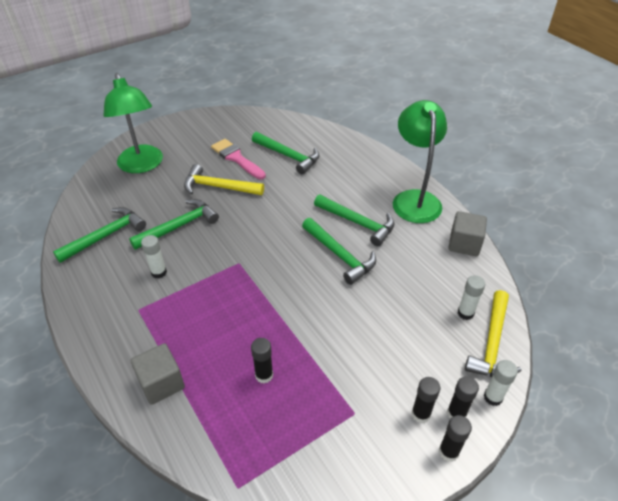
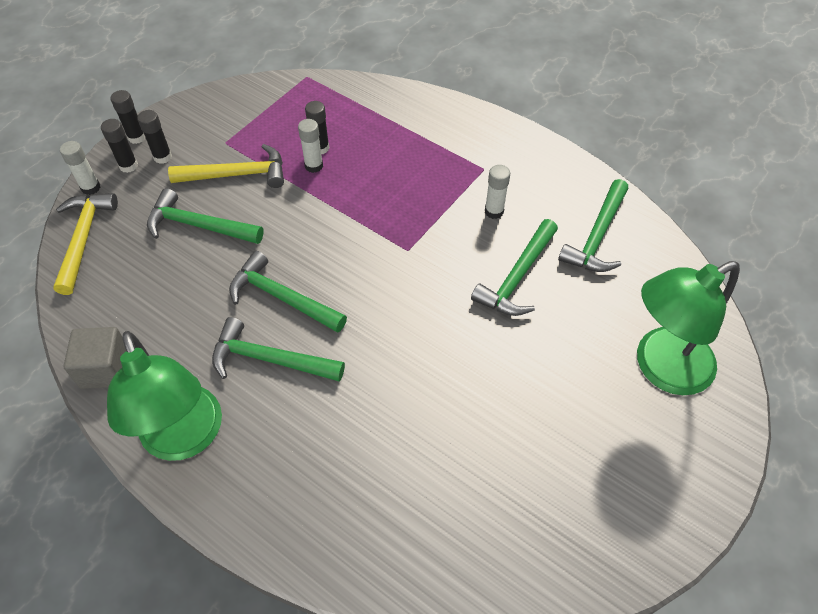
camera: 160 degrees right, 10 degrees up
(142, 165) = (661, 368): green lamp -> green lamp turned 75 degrees counterclockwise
(161, 383) = (411, 118): grey cube -> none
(218, 187) = (510, 362): yellow hammer -> yellow hammer (237, 174)
(236, 158) = (522, 438): pink brush -> none
(288, 156) = (434, 476): green hammer -> green hammer (198, 226)
(465, 313) = (112, 265): white glue stick -> white glue stick (314, 166)

